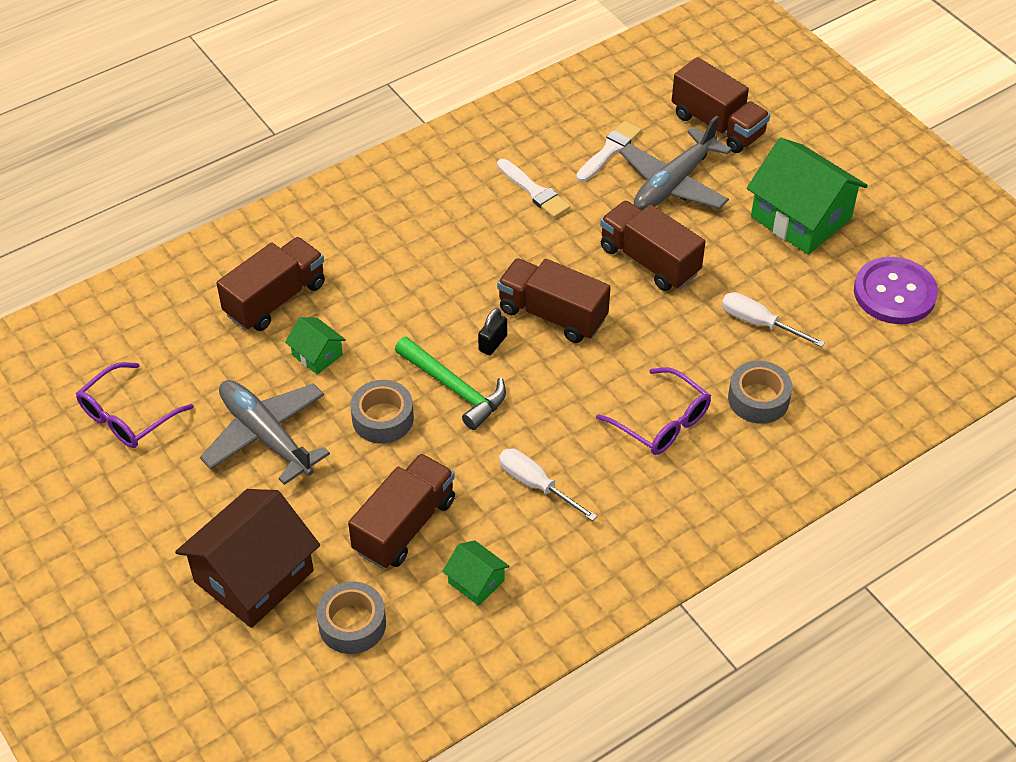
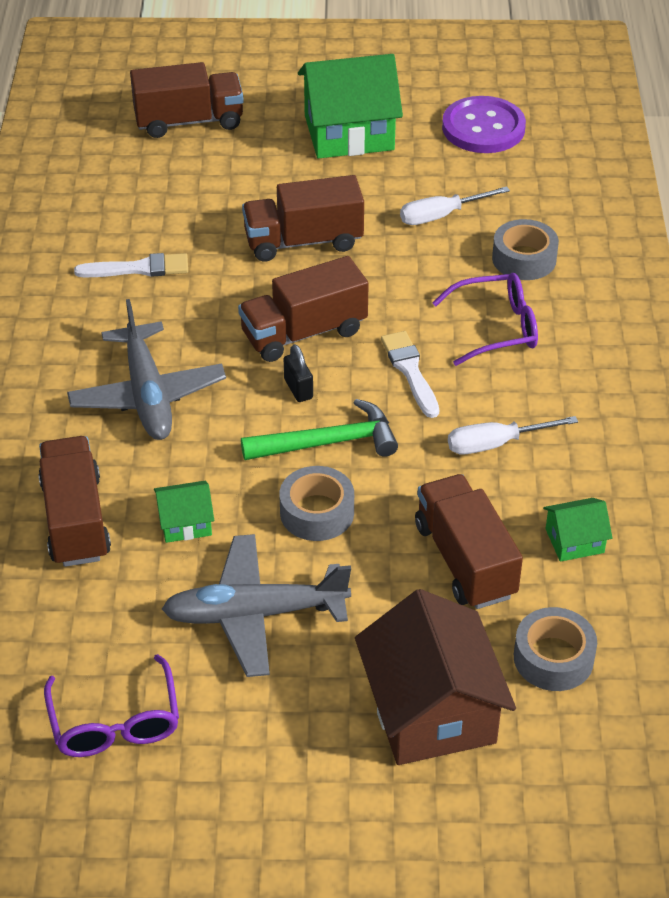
camera: 55 degrees left, 5 degrees down
(609, 151) = (143, 198): white brush -> white brush (410, 371)
(673, 183) = (228, 181): grey plane -> grey plane (147, 395)

